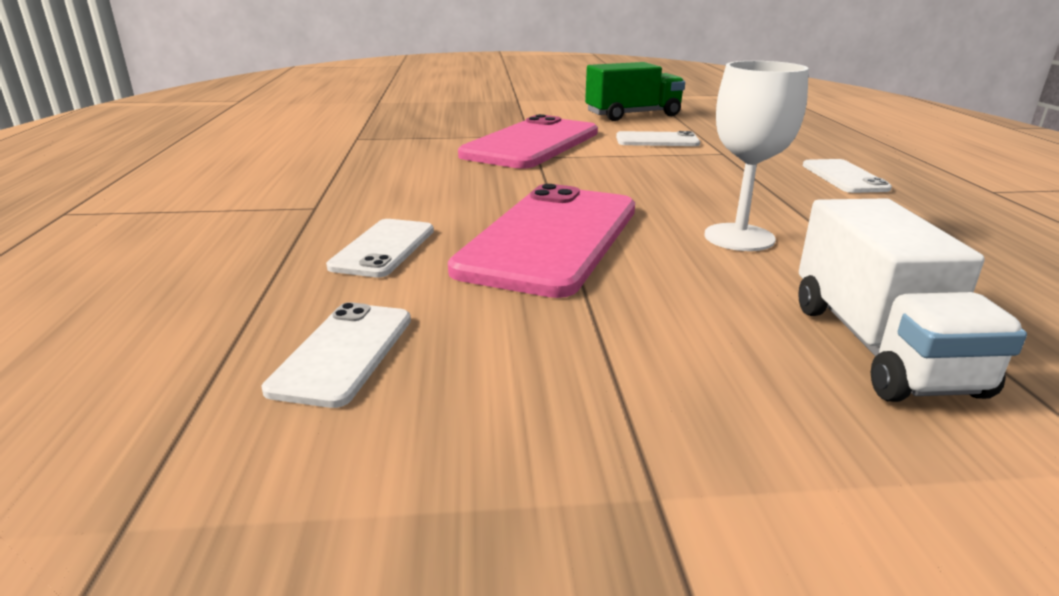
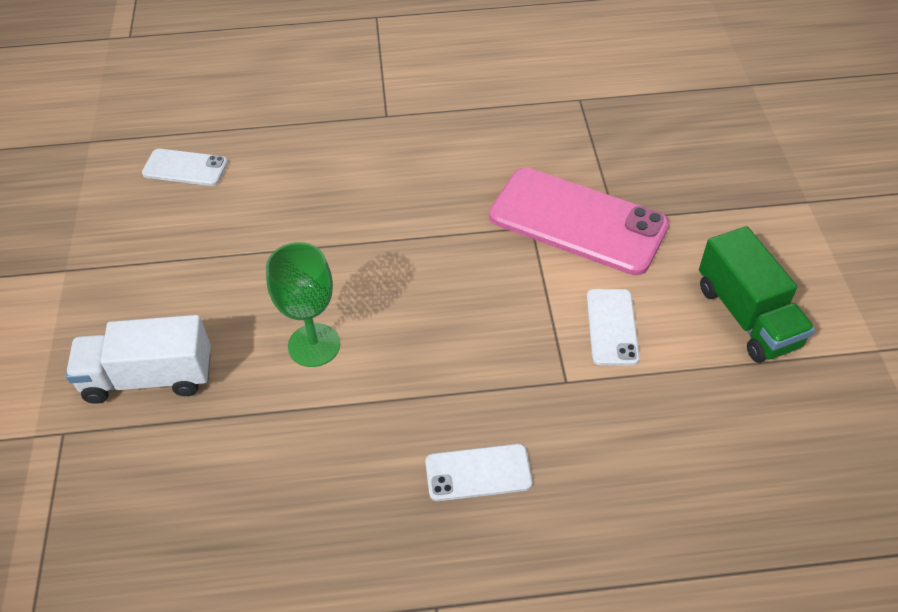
camera: 90 degrees right, 25 degrees up
(383, 248) = (308, 160): white phone -> none
(551, 238) = (319, 238): pink phone -> none
(739, 237) = (314, 345): white goblet -> green goblet

